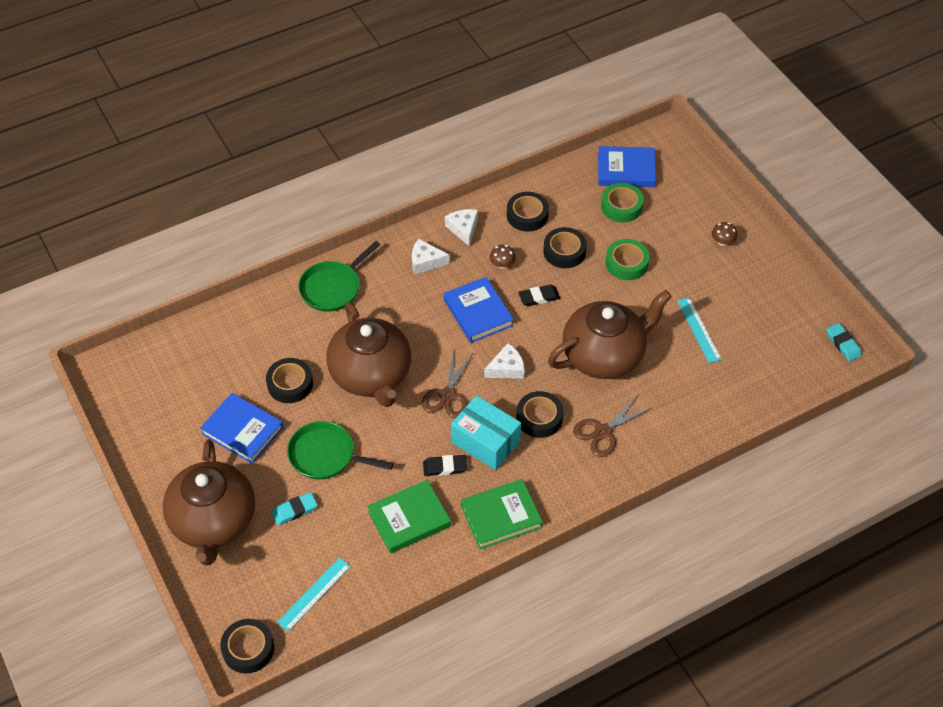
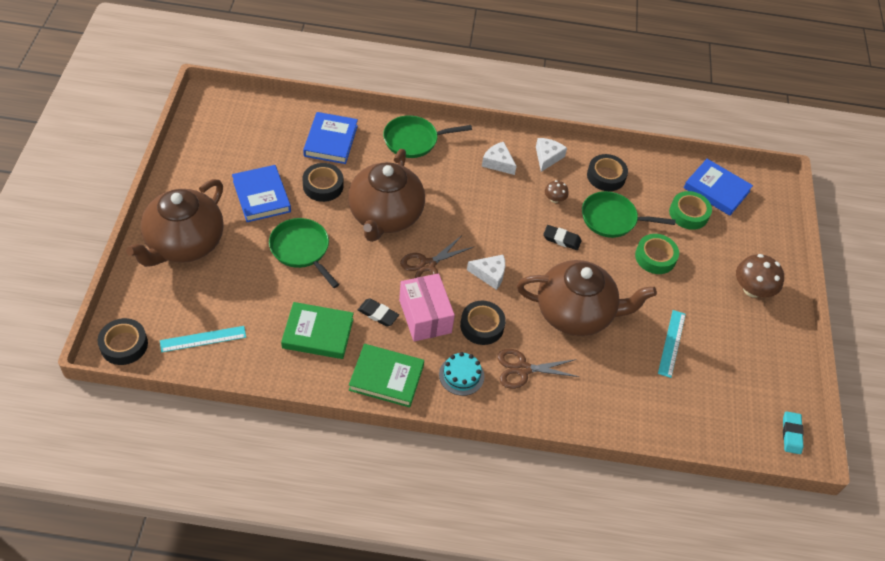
camera: 30 degrees right, 0 degrees up
(294, 510) = (245, 272): turquoise eraser -> none
(478, 312) = (504, 221): blue book -> blue book (331, 141)
(485, 442) = (425, 316): turquoise box -> pink box
(559, 471) = (461, 375): none -> turquoise cake
(564, 251) = (612, 219): black tape -> green pan
(722, 241) = (752, 289): brown mushroom -> brown mushroom, size x1.87

